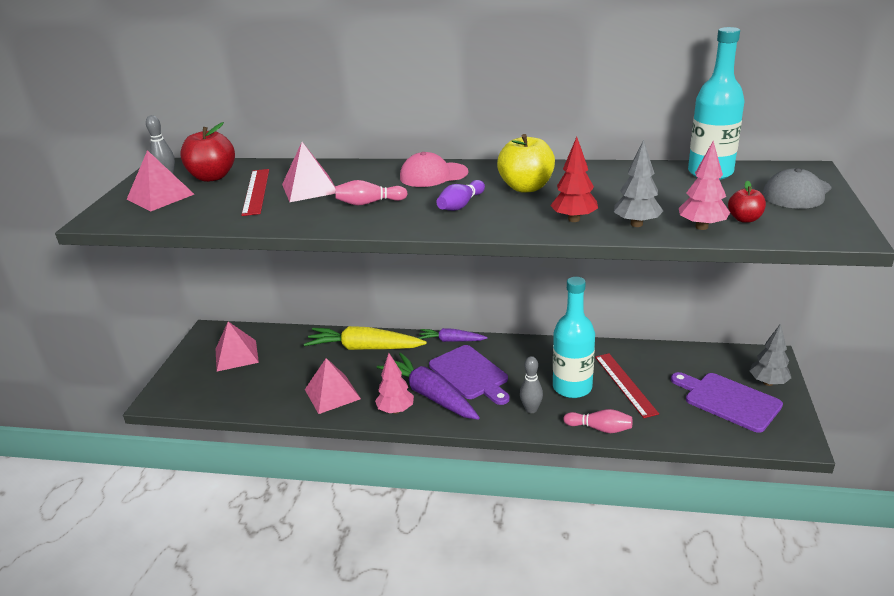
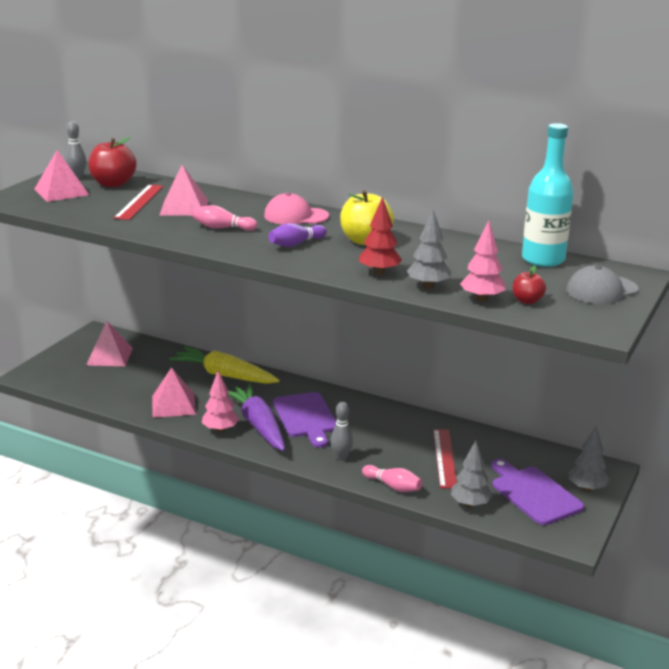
camera: 15 degrees right, 5 degrees down
(451, 340) = (307, 386): purple carrot -> none
(572, 387) = (392, 449): turquoise bottle -> none
(682, 428) = (470, 504): none -> grey tree

